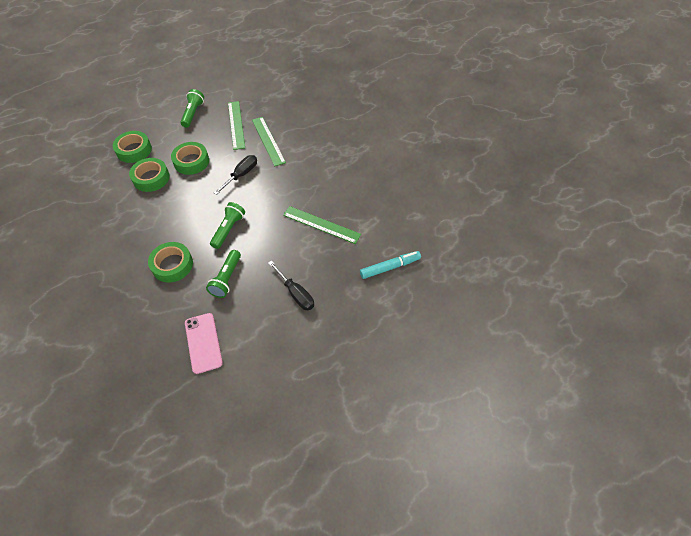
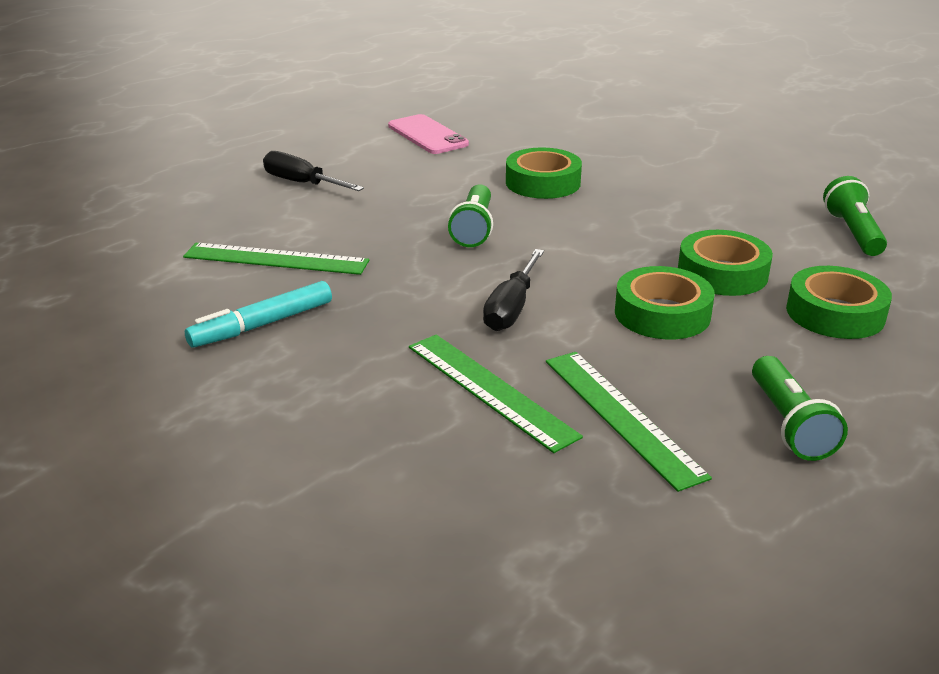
camera: 165 degrees right, 25 degrees down
(226, 279) = (433, 182): green flashlight -> green flashlight (852, 232)
(390, 267) = (122, 227): turquoise marker -> turquoise marker (262, 325)

